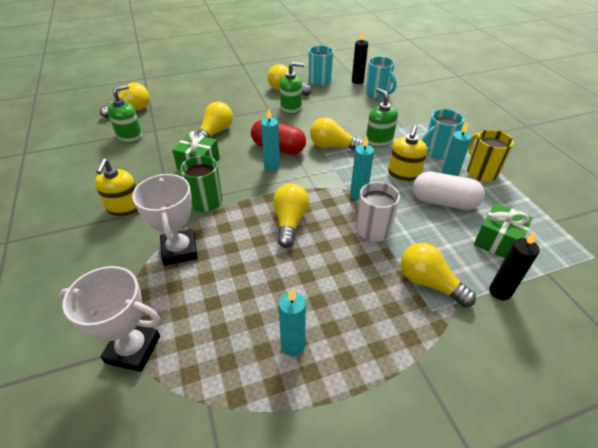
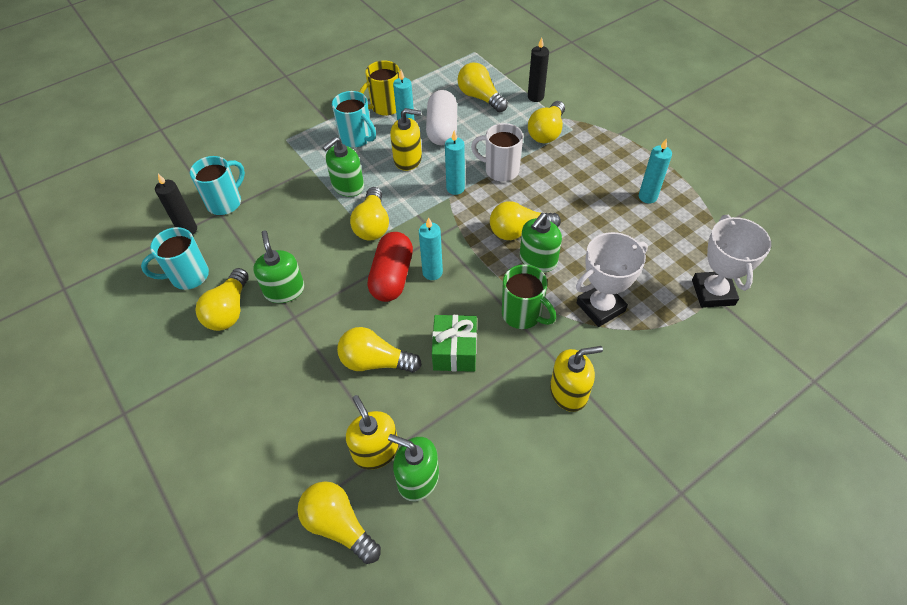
camera: 105 degrees left, 10 degrees up
(159, 125) = (375, 450): none -> yellow soap dispenser
(252, 225) = (538, 260): none -> green soap dispenser
(497, 241) = (480, 97): green gift -> yellow light bulb

